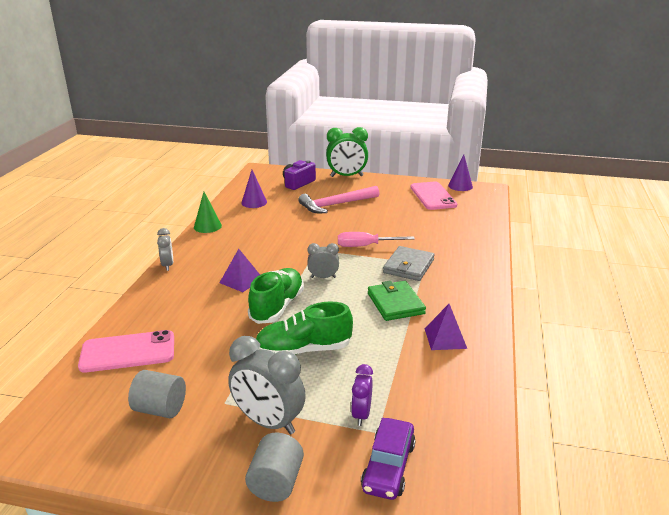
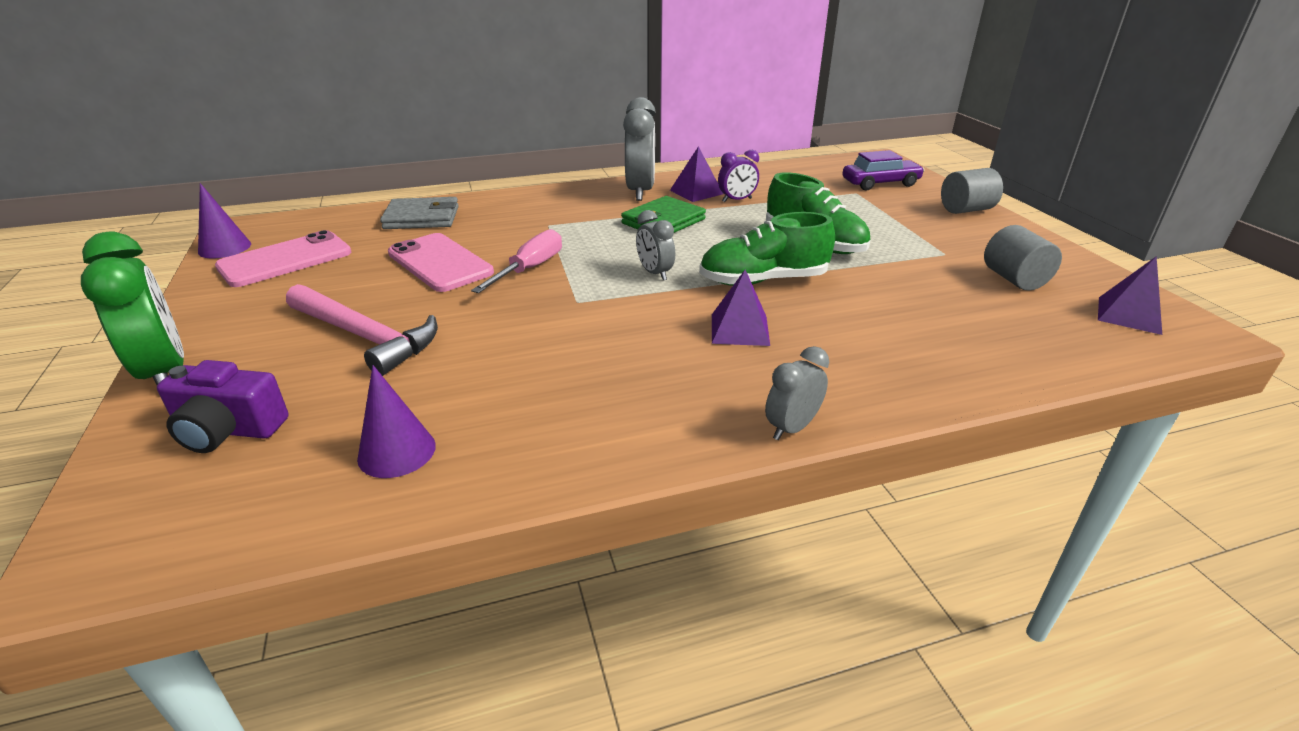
camera: 120 degrees left, 5 degrees up
(69, 426) = (1129, 315): none -> purple pyramid
(128, 352) = (1003, 341): pink phone -> pink phone (440, 263)
(207, 226) = (585, 463): green cone -> none
(268, 422) = (925, 229): grey clock -> grey clock (640, 192)
(361, 414) = (850, 201): purple clock -> purple clock (737, 200)
(365, 246) = (530, 269): pink screwdriver -> pink screwdriver turned 120 degrees counterclockwise
(408, 266) = (565, 231): grey wallet -> grey wallet (422, 218)

